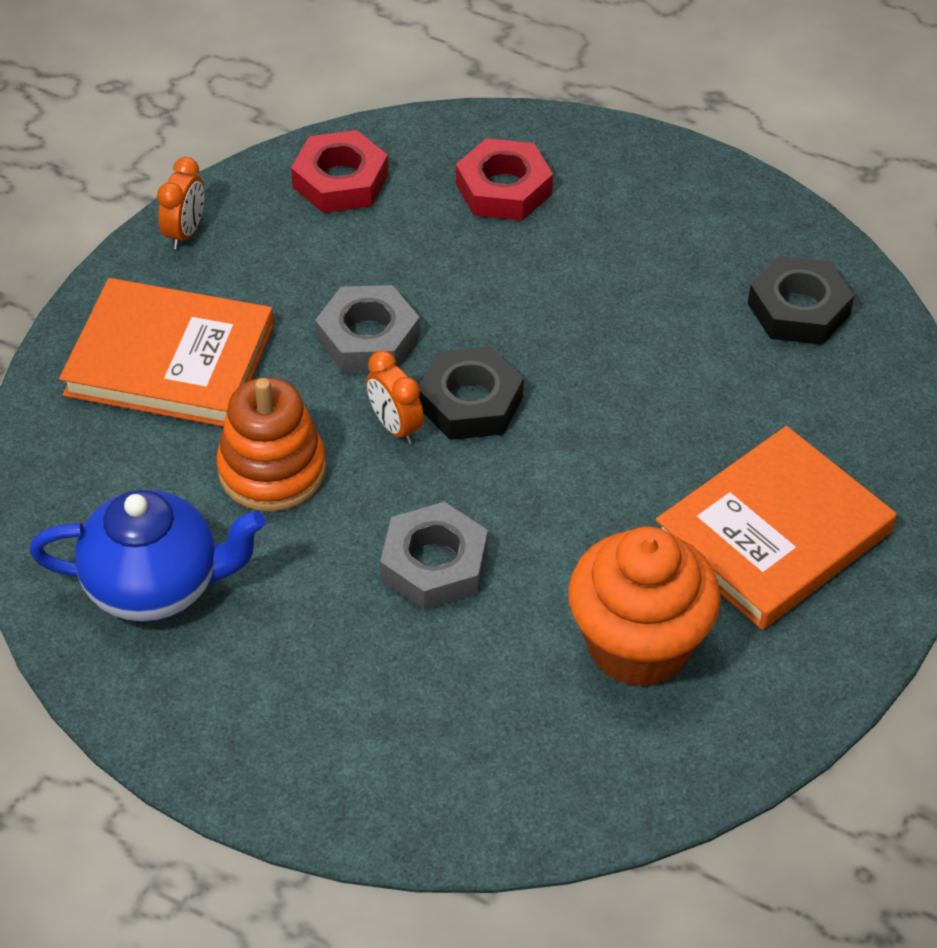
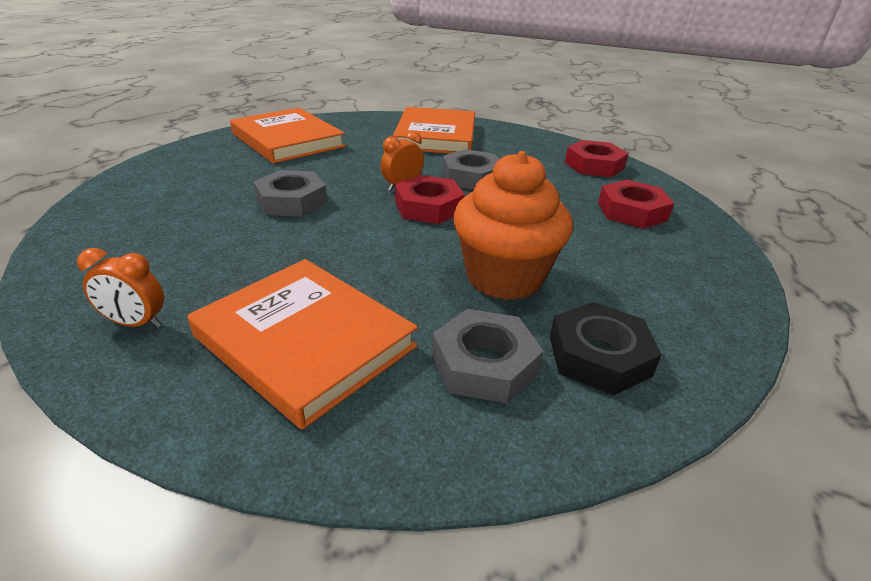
camera: 80 degrees right, 15 degrees down
(156, 586) = (288, 140): blue teapot -> orange book
(185, 232) = (525, 135): orange clock -> orange clock (136, 323)
(272, 470) = (364, 159): orange stacking toy -> none
(470, 402) = (428, 207): black nut -> red nut
(638, 645) = (200, 274): orange cupcake -> orange cupcake (504, 277)
(808, 395) = (484, 364): none -> grey nut

